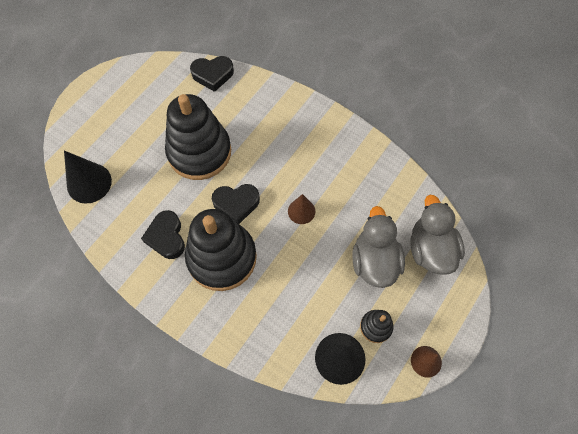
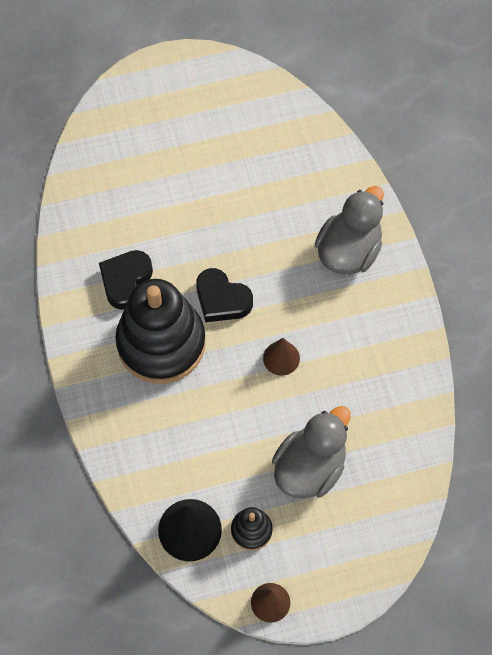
camera: 40 degrees right, 0 degrees up
(89, 183) = (96, 167): black cone -> none
(199, 152) = (231, 216): black stacking toy -> none
(213, 75) = (318, 139): black heart -> none
(430, 249) = (380, 502): grey duck -> grey duck (349, 250)

